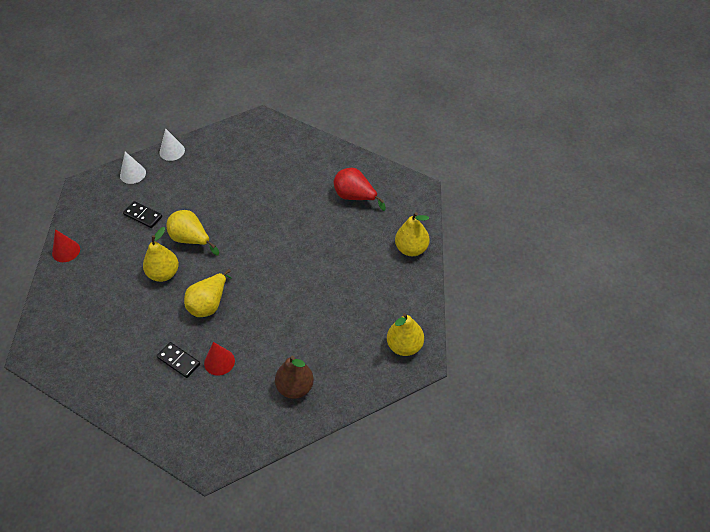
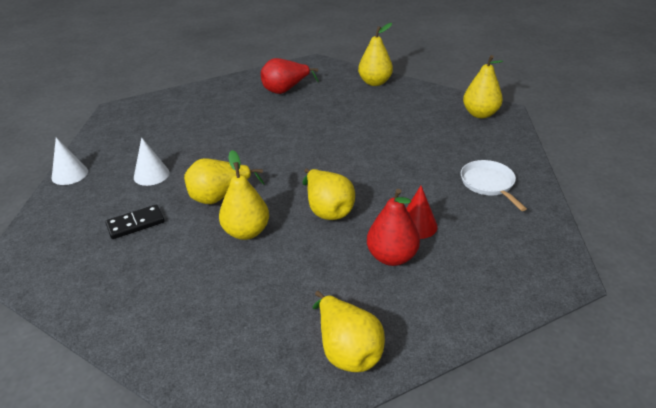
camera: 60 degrees left, 15 degrees down
(66, 251) = (101, 315): red cone -> none
(90, 373) = (347, 350): none -> yellow pear
(133, 174) = (57, 213): white cone -> white cone (151, 175)
(178, 361) = (392, 257): black domino -> red pear
(295, 388) = (488, 184): brown pear -> white pan

